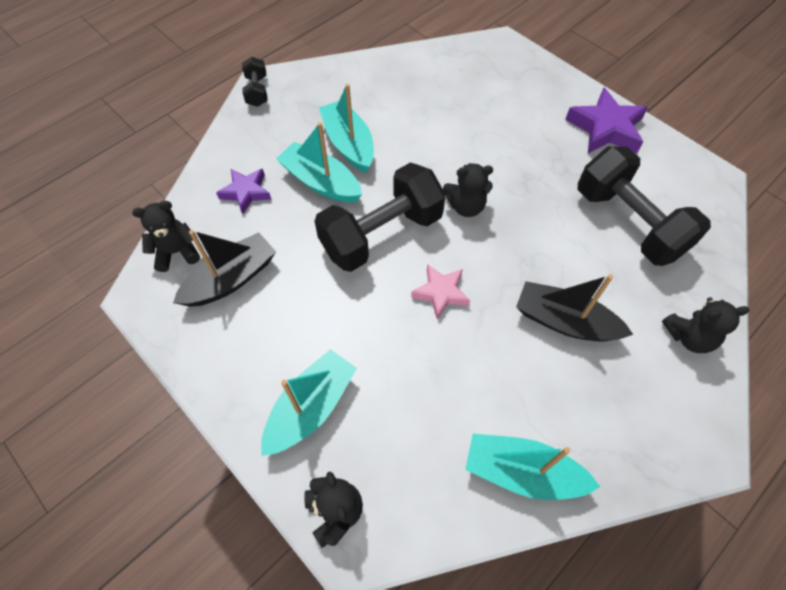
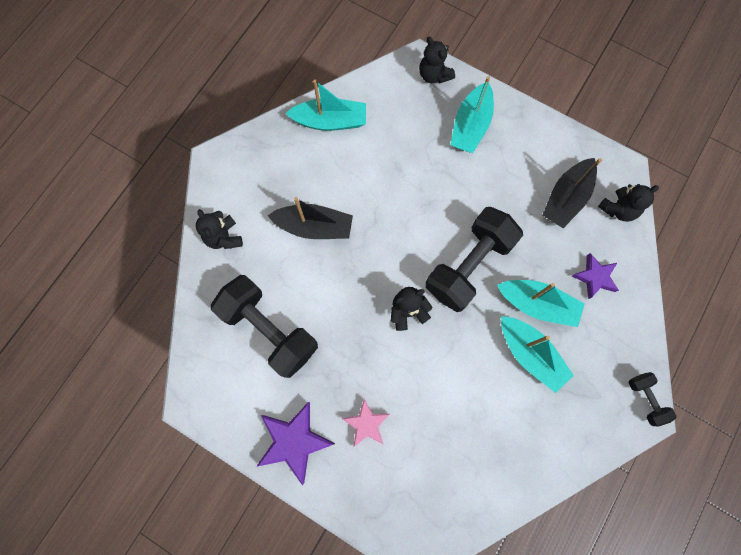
camera: 165 degrees right, 15 degrees up
(441, 293) = (409, 226): pink star -> pink star (366, 424)
(689, 337) = (224, 237): black teddy bear -> black teddy bear turned 90 degrees counterclockwise

